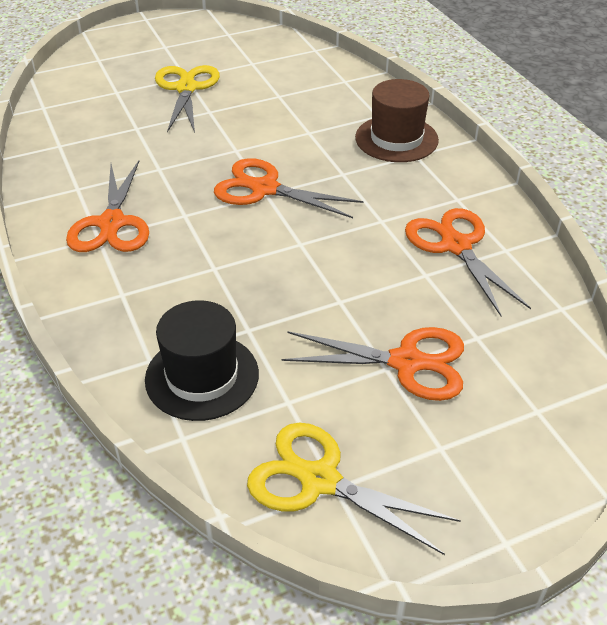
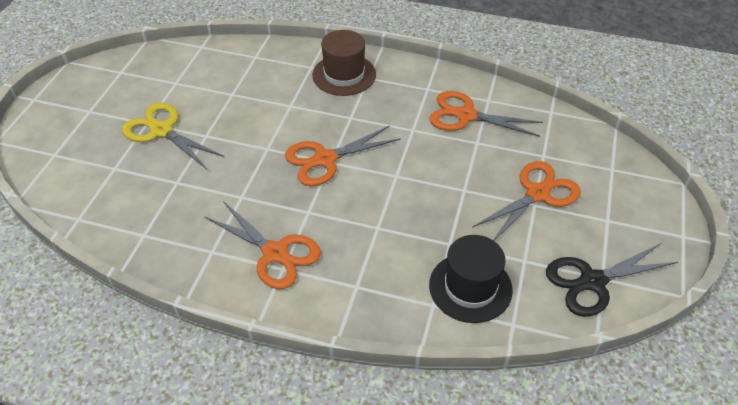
camera: 50 degrees left, 5 degrees up
(319, 480) = (592, 281): yellow scissors -> black scissors

